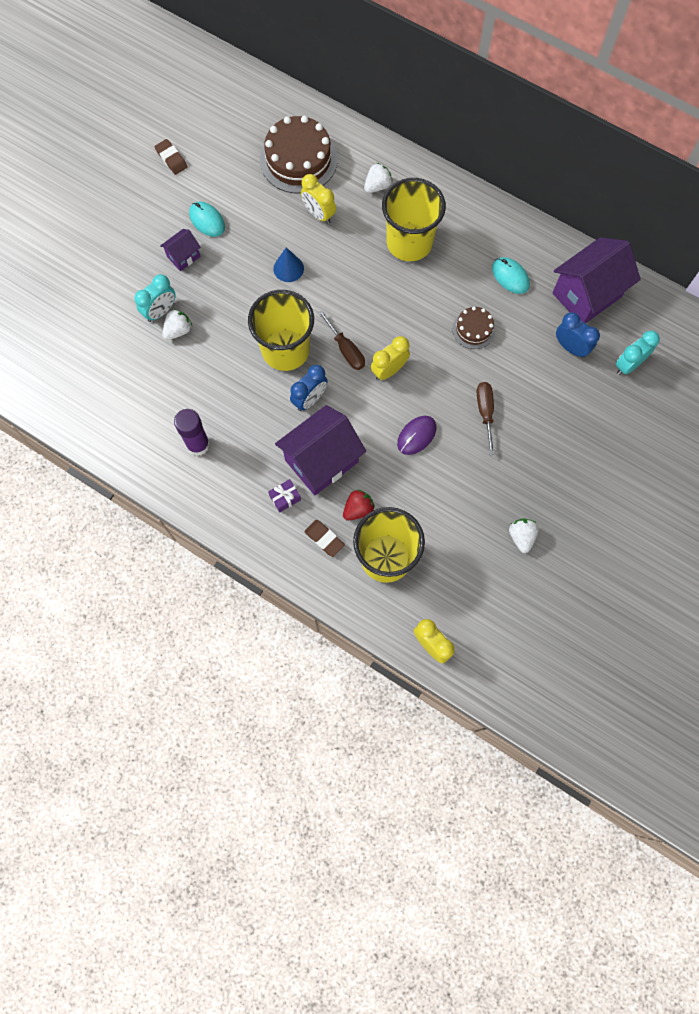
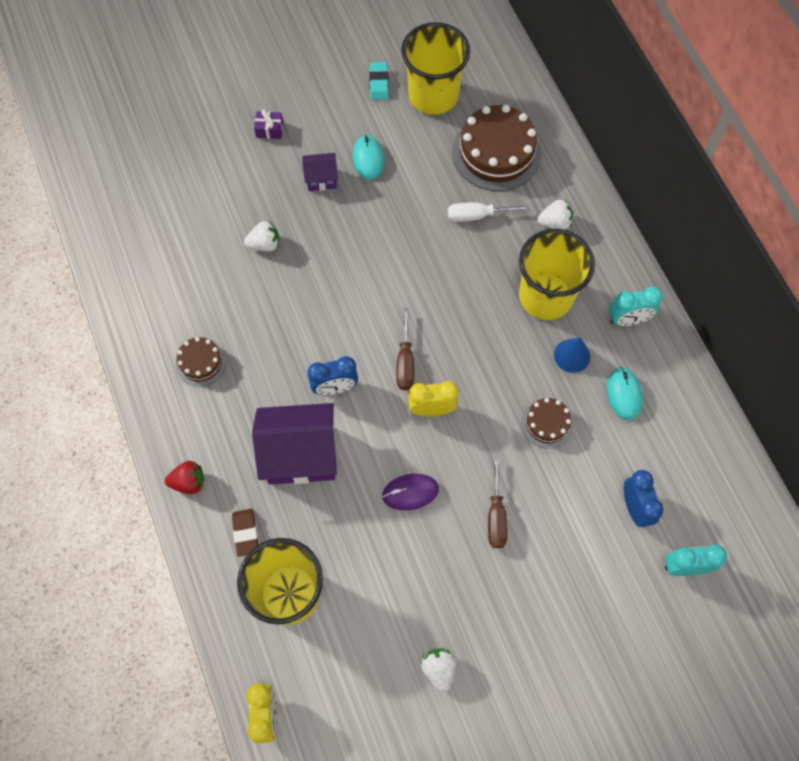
camera: 35 degrees right, 5 degrees down
(160, 311) = (262, 217): turquoise clock -> turquoise clock (627, 320)
(171, 159) = (379, 83): brown eraser -> turquoise eraser
(198, 444) = (201, 362): purple glue stick -> brown cake
(285, 350) = (348, 325): yellow cup -> yellow cup (433, 95)
(285, 498) = (240, 467): purple gift -> purple gift (269, 129)
(288, 268) = (409, 249): blue cone -> blue cone (572, 355)
(319, 214) = (477, 215): yellow clock -> white screwdriver
(358, 509) = (299, 526): red strawberry -> red strawberry (188, 482)
(485, 412) = (496, 515): brown screwdriver -> brown screwdriver turned 150 degrees clockwise
(521, 536) = (438, 669): white strawberry -> white strawberry turned 45 degrees counterclockwise
(586, 295) = (692, 464): purple house -> none

